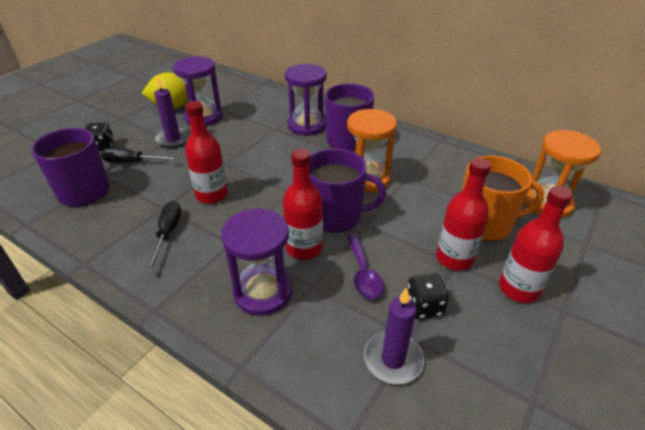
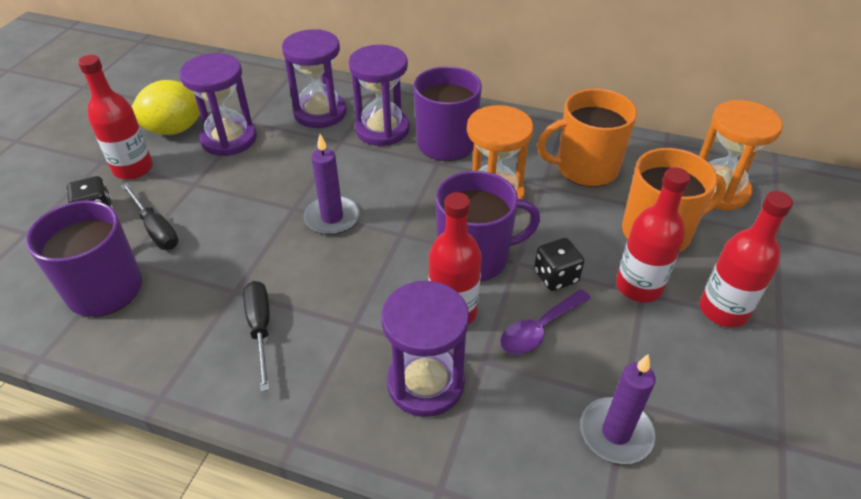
camera: 15 degrees left, 5 degrees up
(132, 162) = (156, 229): black screwdriver -> black screwdriver turned 120 degrees counterclockwise
(173, 139) = (200, 182): purple candle -> purple candle (332, 218)
(212, 195) = (296, 259): red bottle -> red bottle (133, 169)
(270, 110) = (320, 113): none -> purple hourglass
(363, 273) = (539, 329): purple spoon -> purple spoon turned 75 degrees clockwise
(424, 307) = (626, 357): black dice -> black dice (556, 277)
(444, 171) = (585, 168): none -> orange mug

